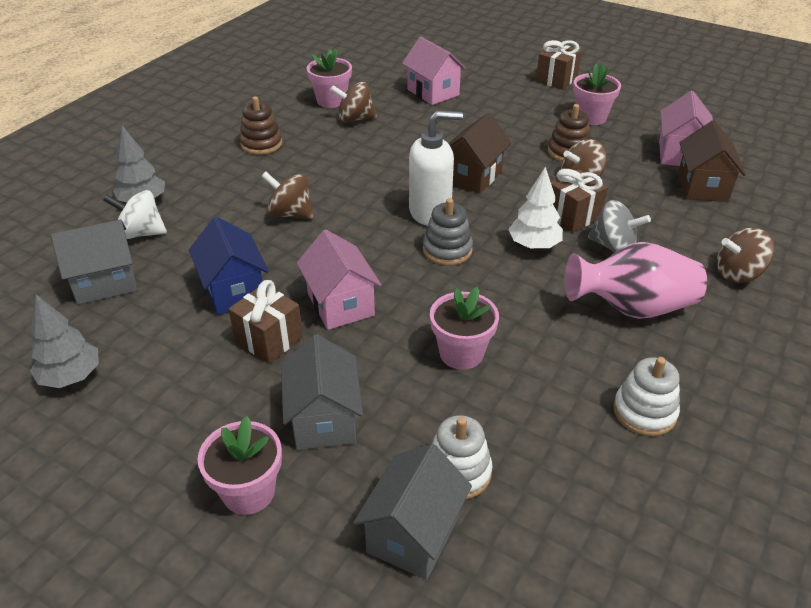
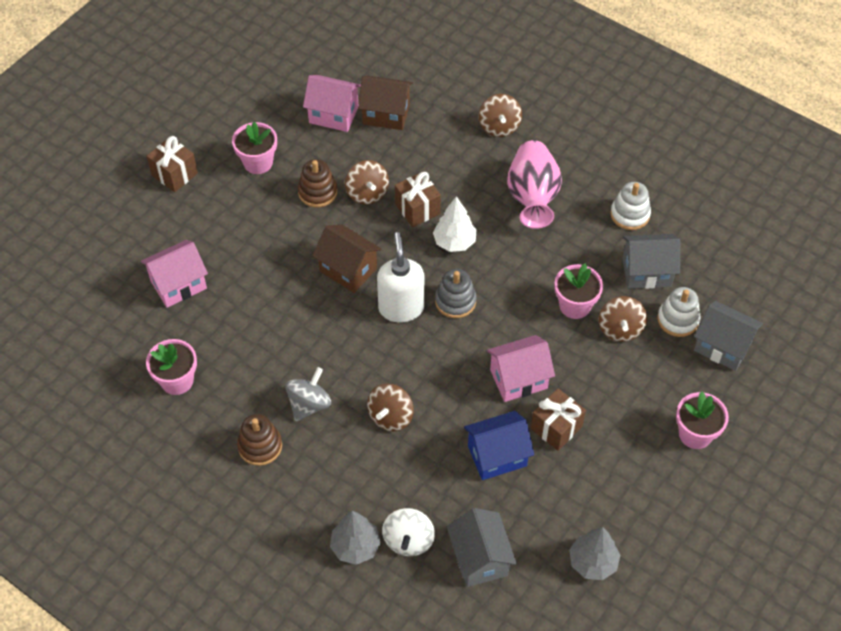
camera: 85 degrees left, 15 degrees up
(324, 419) = (636, 391): grey house -> grey house (646, 272)
(355, 119) = (223, 359): brown spinning top -> brown spinning top (620, 329)
(613, 246) = (460, 191): grey spinning top -> grey spinning top (309, 404)

